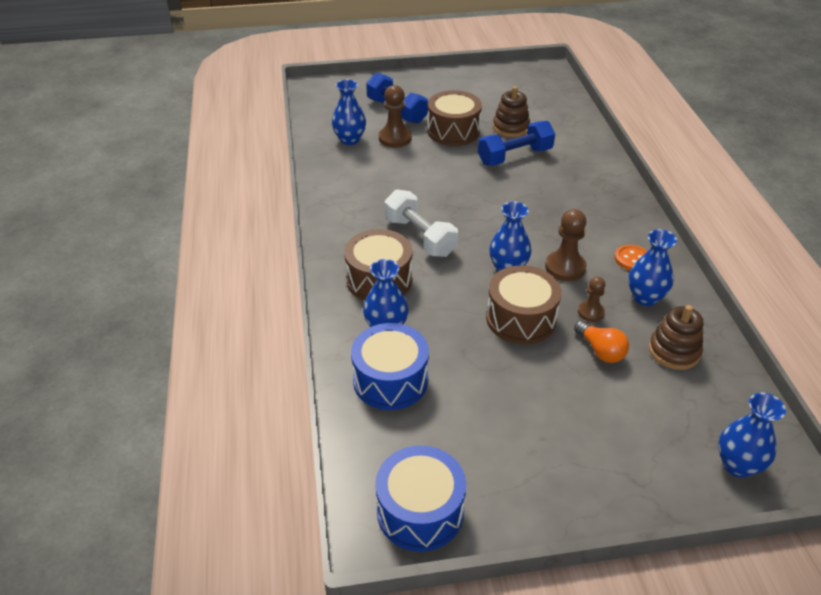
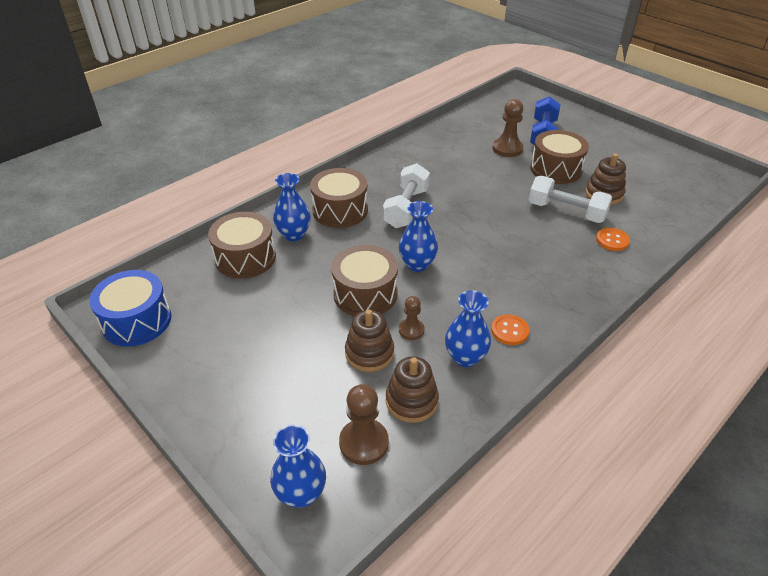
camera: 55 degrees right, 0 degrees up
(350, 139) = (478, 132): blue vase -> none
(390, 380) = (245, 258): blue drum -> brown drum
(514, 156) = (566, 211): blue dumbbell -> white dumbbell
(565, 267) = (452, 294): brown pawn -> brown pawn (364, 443)
(570, 155) = (612, 240): none -> orange button
(600, 350) = (369, 353): orange light bulb -> brown stacking toy

